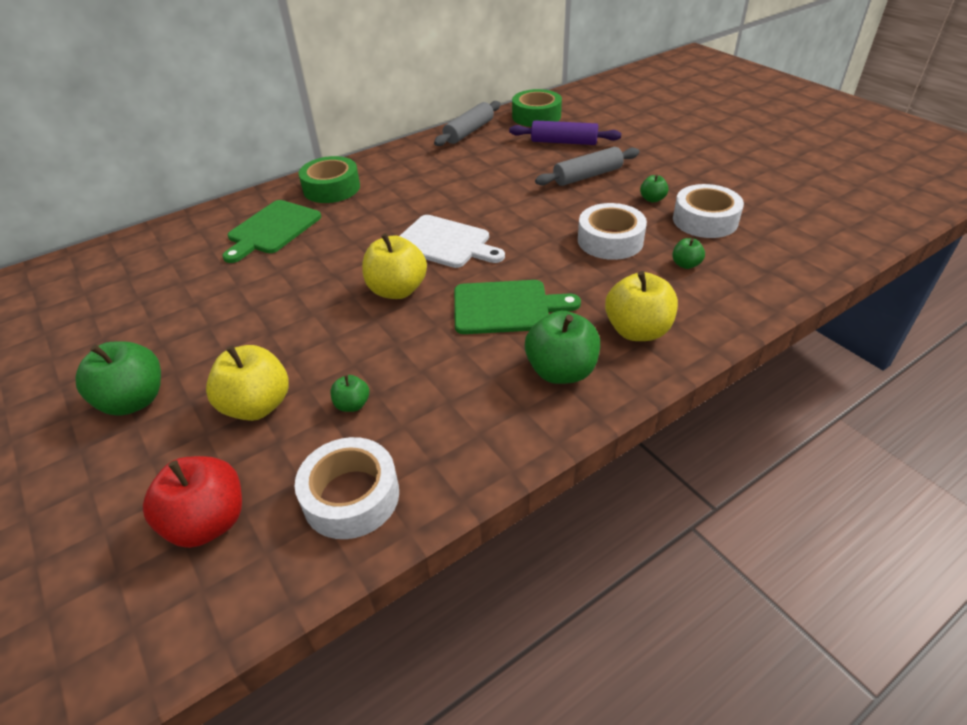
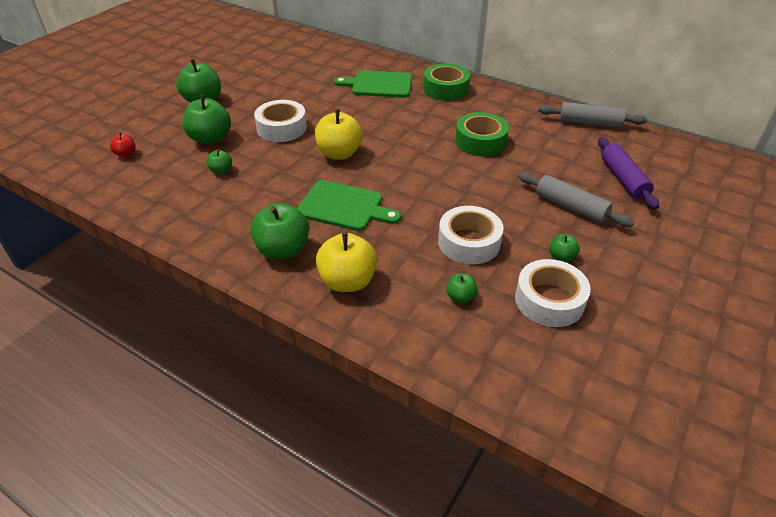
camera: 65 degrees right, 0 degrees up
(208, 522) = (126, 154): red apple -> red apple, size x0.50
(257, 405) = (210, 139): yellow apple -> green apple
(351, 496) = (150, 193): white tape -> white tape (282, 128)
(445, 243) = (408, 158): white cutting board -> none
(506, 307) = (344, 207): green cutting board -> green cutting board turned 45 degrees counterclockwise
(536, 116) = (659, 151): green tape -> green tape (480, 141)

